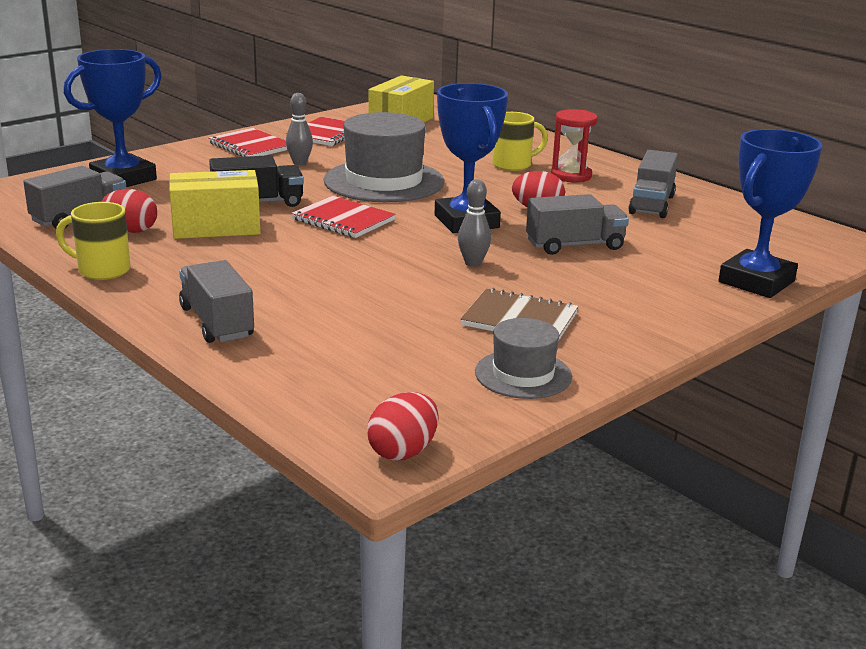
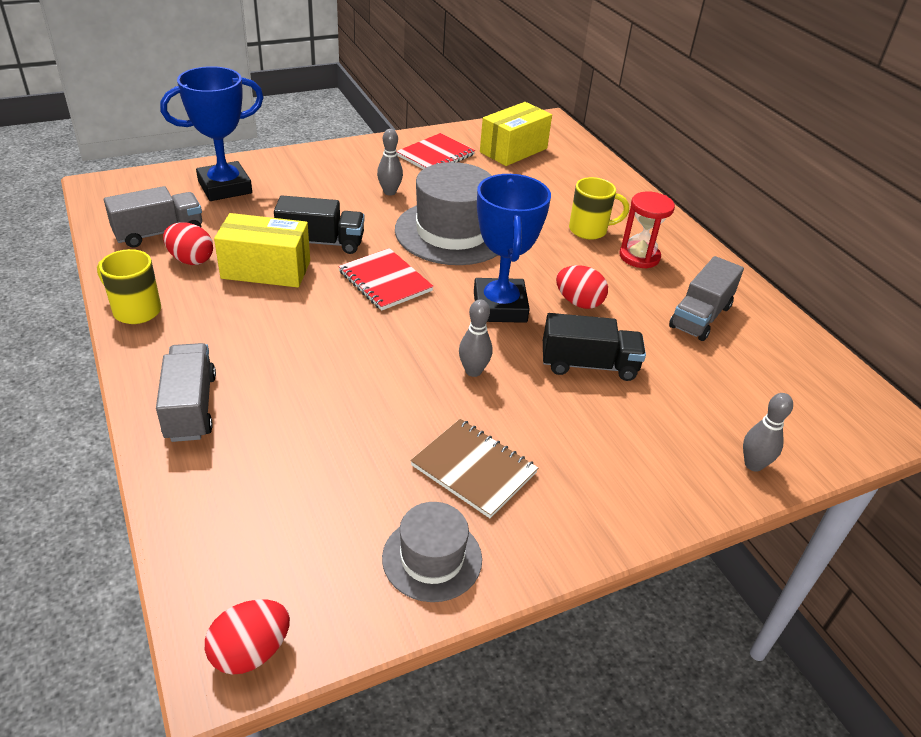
camera: 15 degrees right, 15 degrees up
(251, 146) = (359, 161): red notebook -> none
(575, 245) = (589, 365): grey truck -> black truck
(756, 281) = (753, 464): blue trophy -> grey bowling pin

